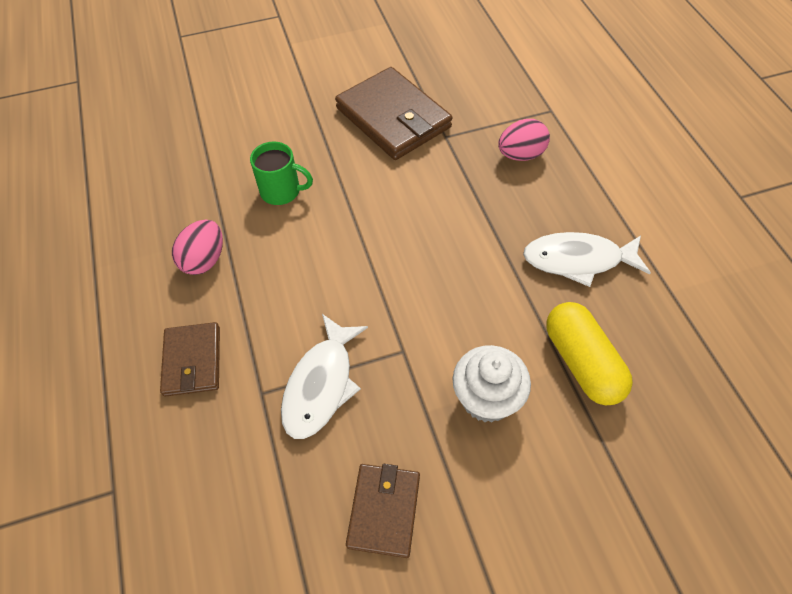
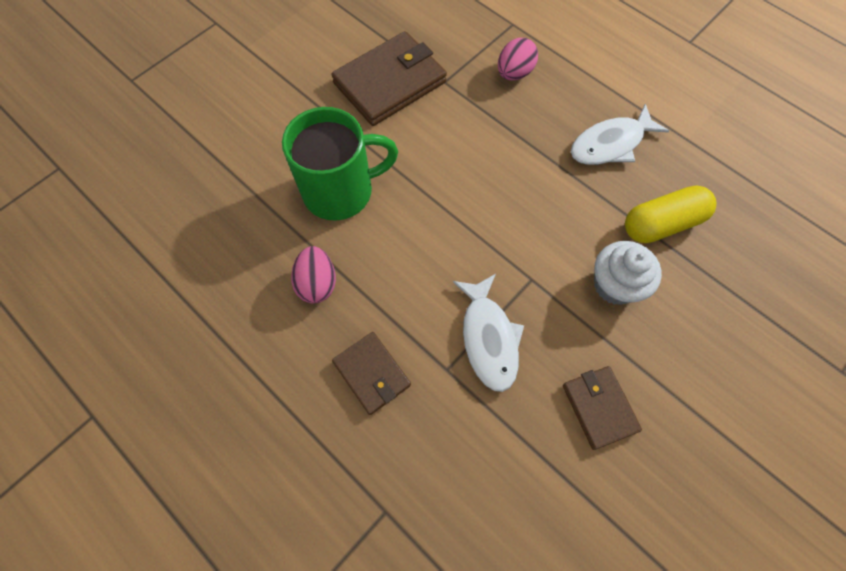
camera: 30 degrees left, 10 degrees up
(281, 191) = (340, 191): green mug -> green mug, size x1.81
(393, 118) = (390, 82): brown wallet -> brown wallet turned 60 degrees counterclockwise
(582, 362) = (662, 224): yellow capsule -> yellow capsule turned 60 degrees counterclockwise

